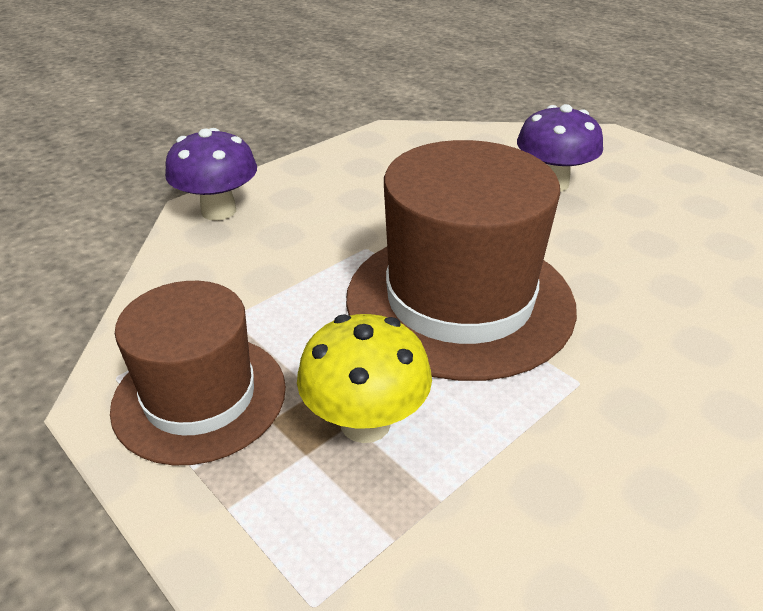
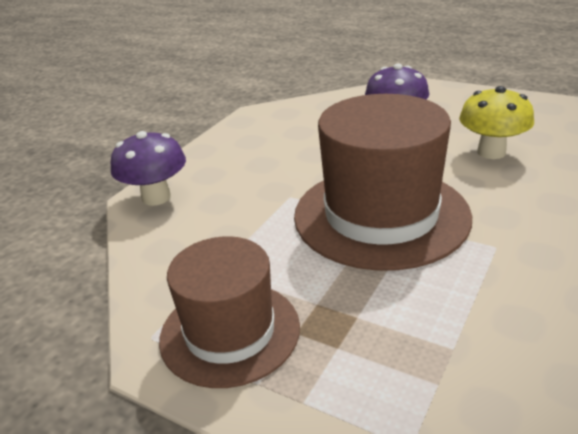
camera: 15 degrees left, 5 degrees down
(365, 423) = (367, 314): yellow mushroom -> yellow mushroom (491, 152)

